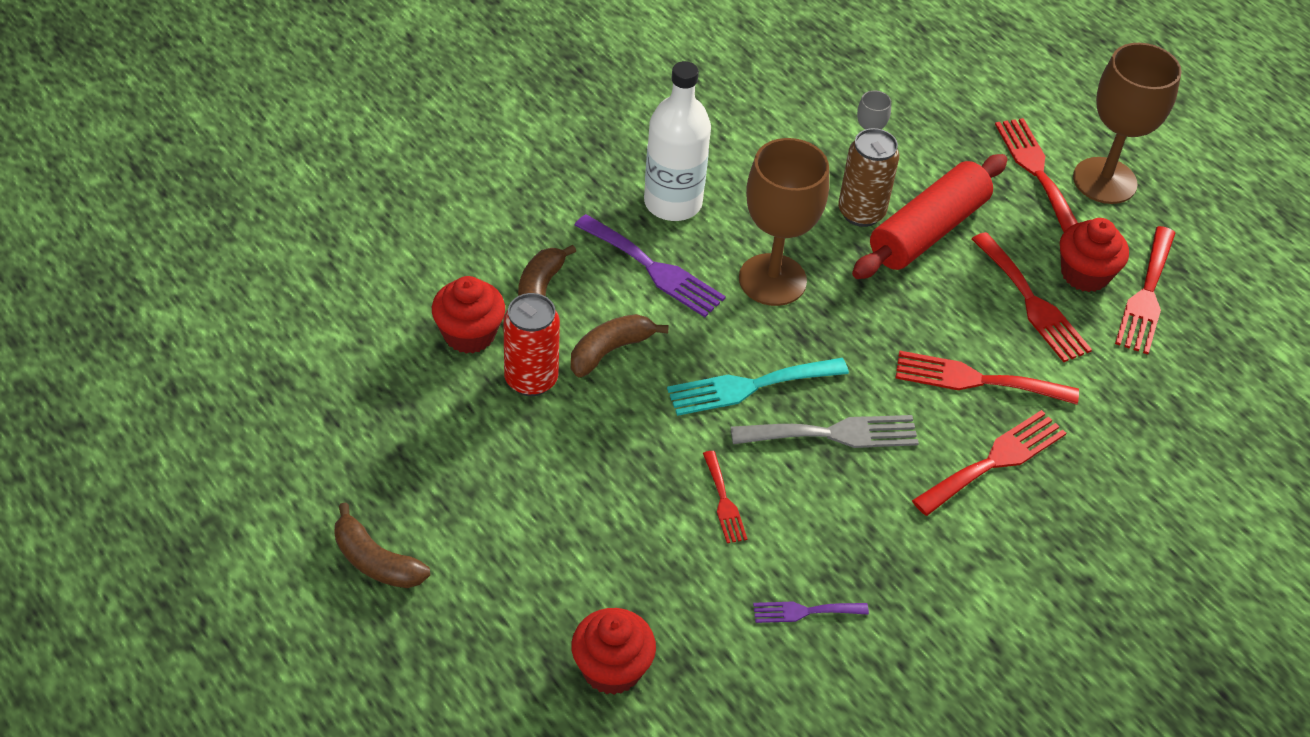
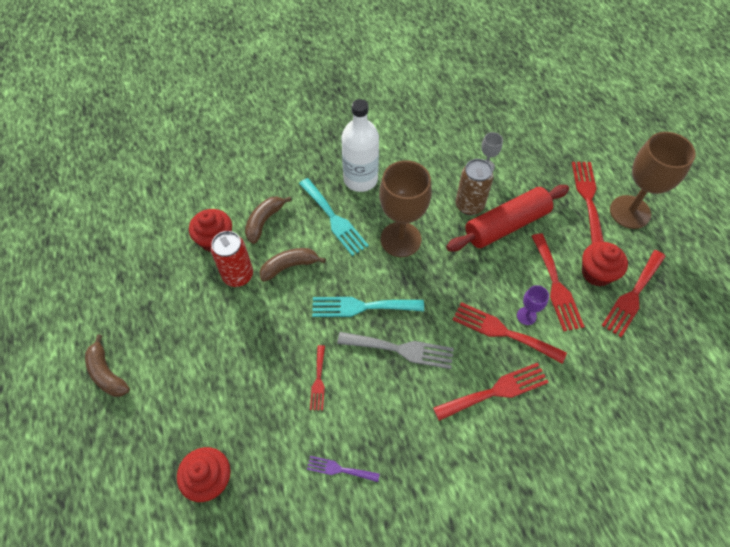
camera: 20 degrees right, 10 degrees up
(654, 269) = (334, 219): purple fork -> turquoise fork
(1003, 352) = (526, 316): none -> purple goblet

